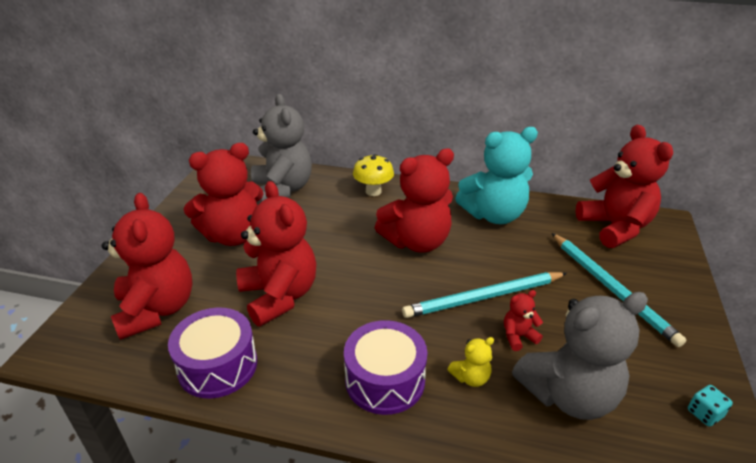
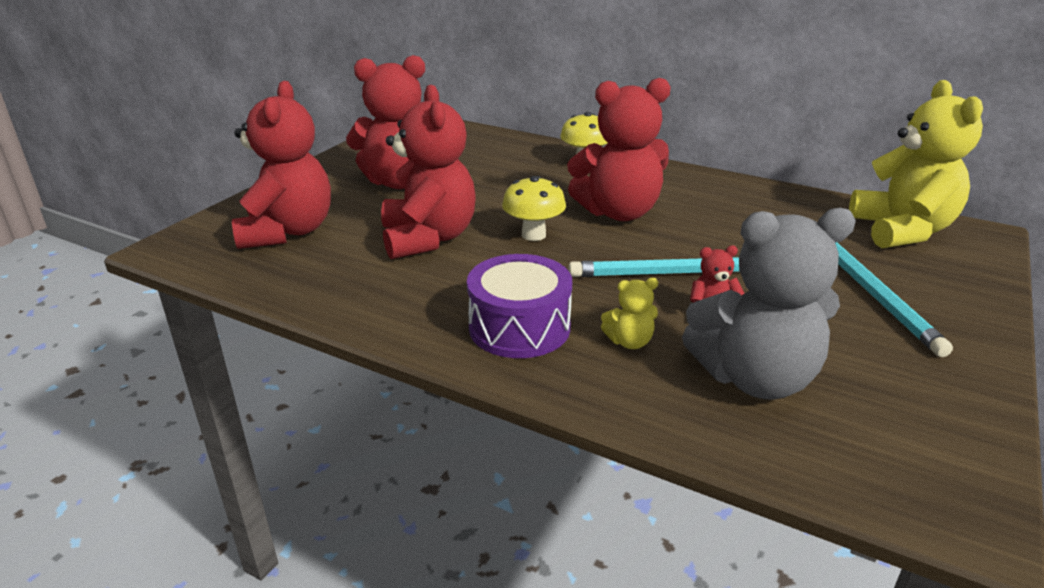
camera: 15 degrees right, 5 degrees down
(218, 365) = (331, 286): purple drum -> none
(282, 189) = (475, 149): grey teddy bear -> none
(361, 277) = (533, 235): none -> yellow mushroom
(493, 215) = (733, 200): turquoise teddy bear -> none
(615, 227) = (901, 231): red teddy bear -> yellow teddy bear
(704, 413) = (948, 428): turquoise dice -> none

